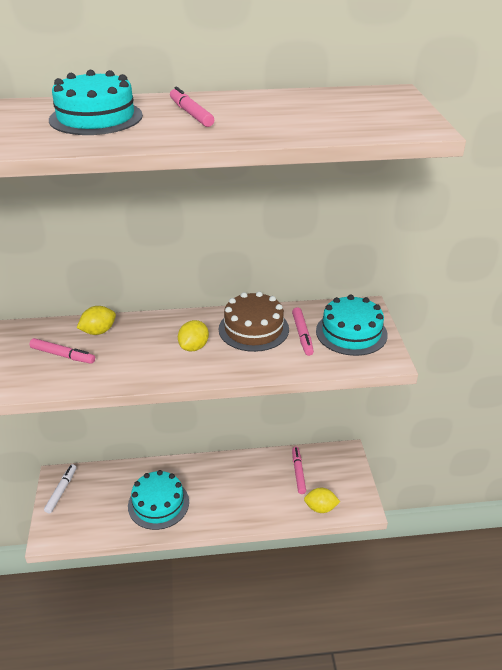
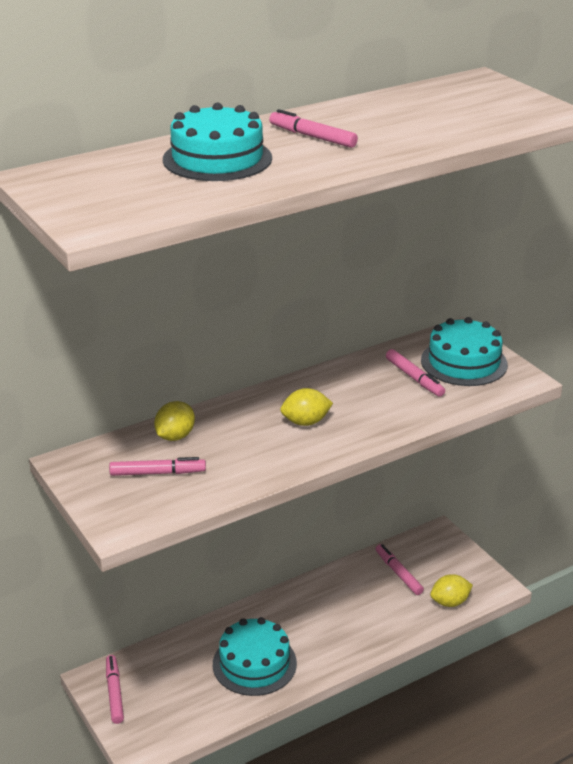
camera: 25 degrees left, 5 degrees down
(61, 491) = (114, 693): white marker -> pink marker
(194, 347) = (305, 422): yellow lemon -> yellow lemon turned 75 degrees clockwise
(253, 329) = (355, 386): brown cake -> none

